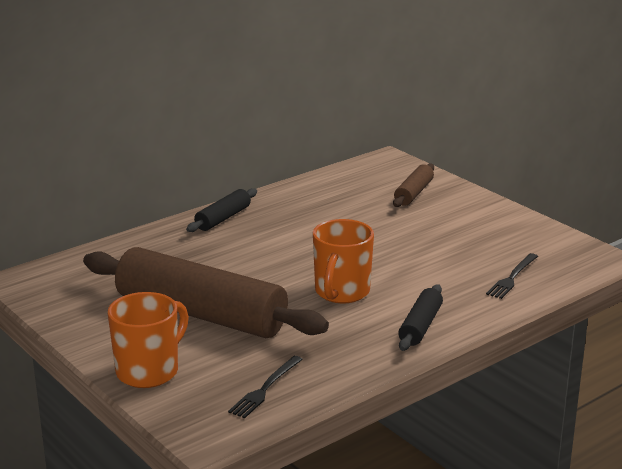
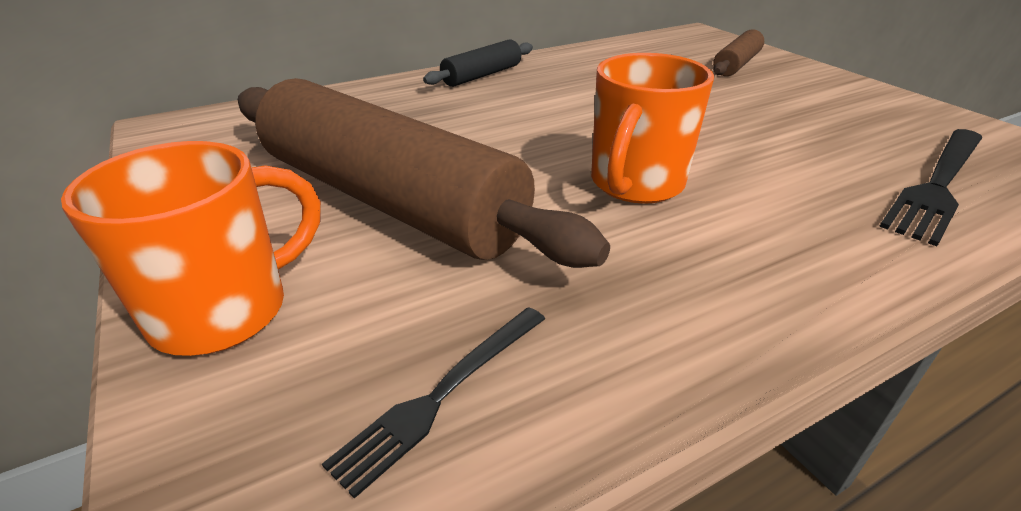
camera: 10 degrees right, 10 degrees up
(420, 326) = (792, 264): black rolling pin -> none
(512, 277) = (938, 184): black fork -> black fork, size x1.58

